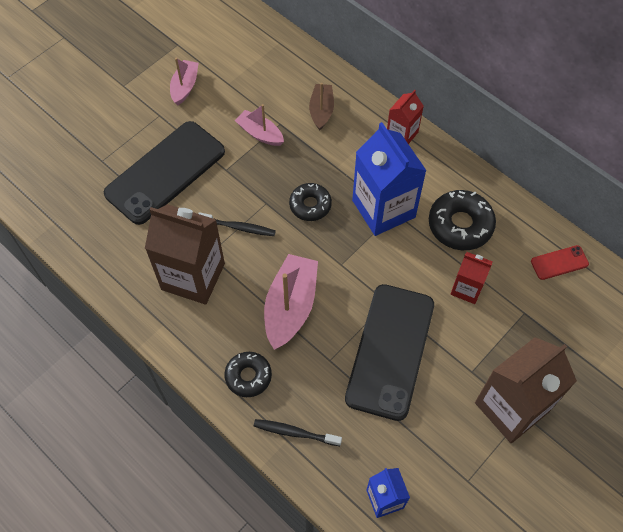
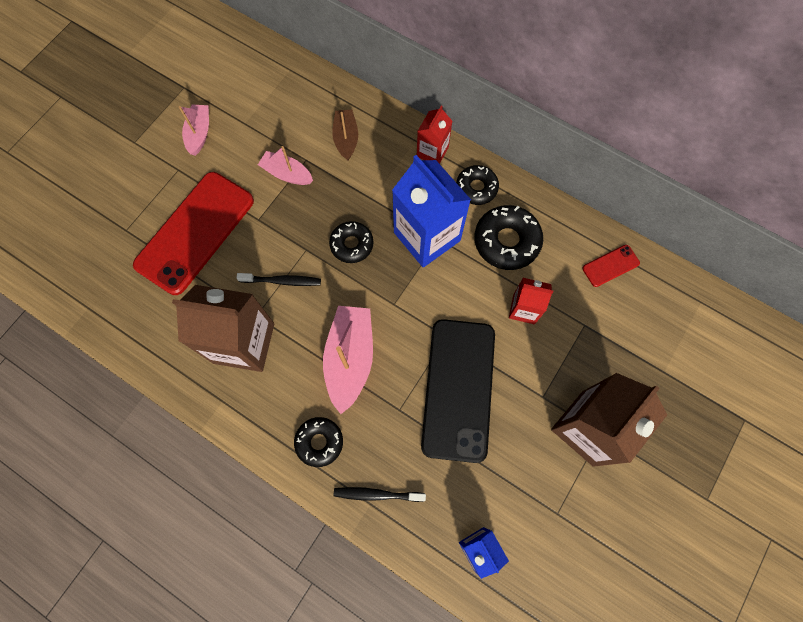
camera: 10 degrees left, 10 degrees up
(165, 172) = (195, 232): black phone -> red phone
(439, 172) = (476, 188): none -> black donut

